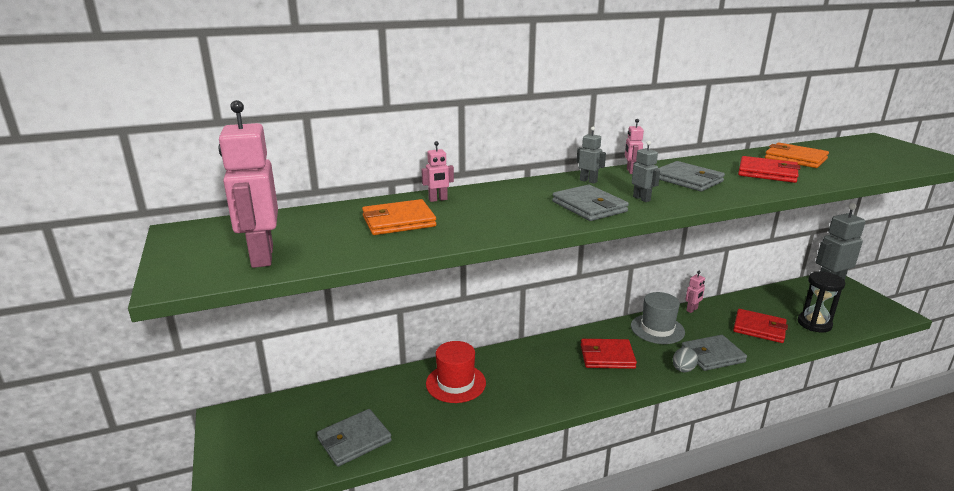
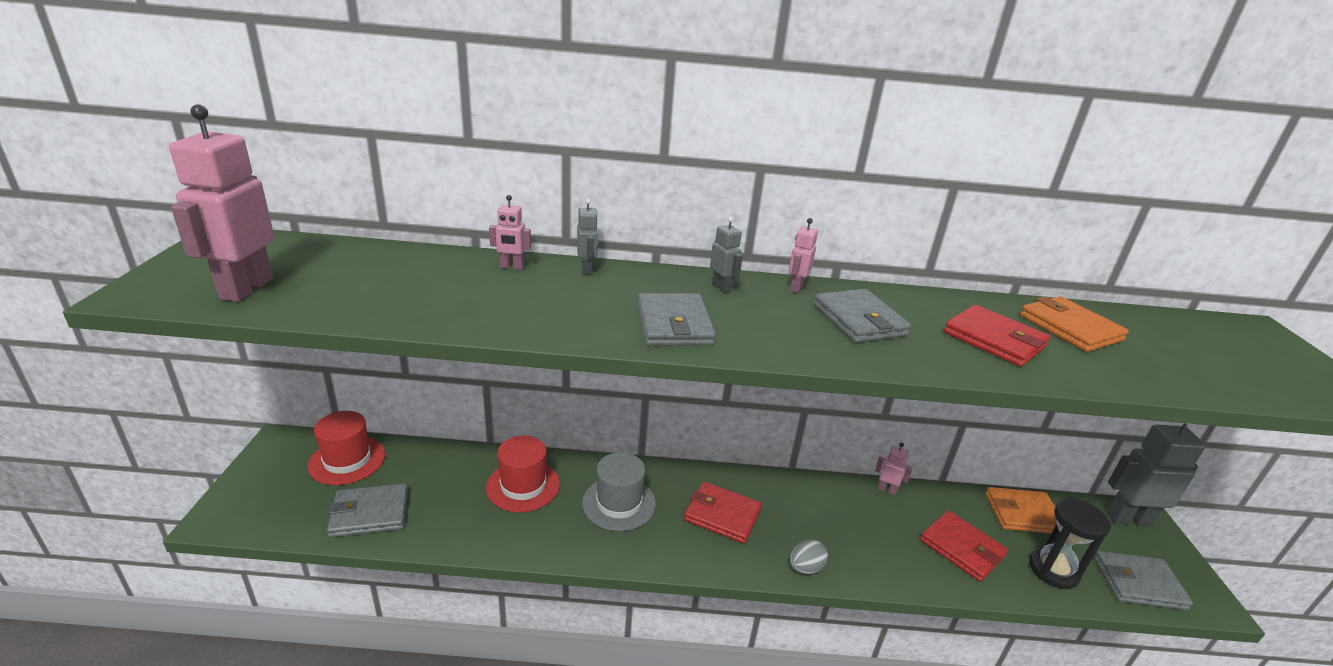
camera: 20 degrees right, 5 degrees up
(298, 411) = (347, 460): none -> red hat
(398, 221) = (433, 283): orange wallet -> orange wallet (1022, 513)
(641, 198) = (758, 331): grey robot -> grey robot (587, 269)
(657, 329) = (817, 500): grey hat -> grey hat (619, 503)
(692, 310) = (886, 490): pink robot -> pink robot turned 135 degrees counterclockwise
(712, 355) = (862, 563): grey wallet -> grey wallet (1138, 583)

